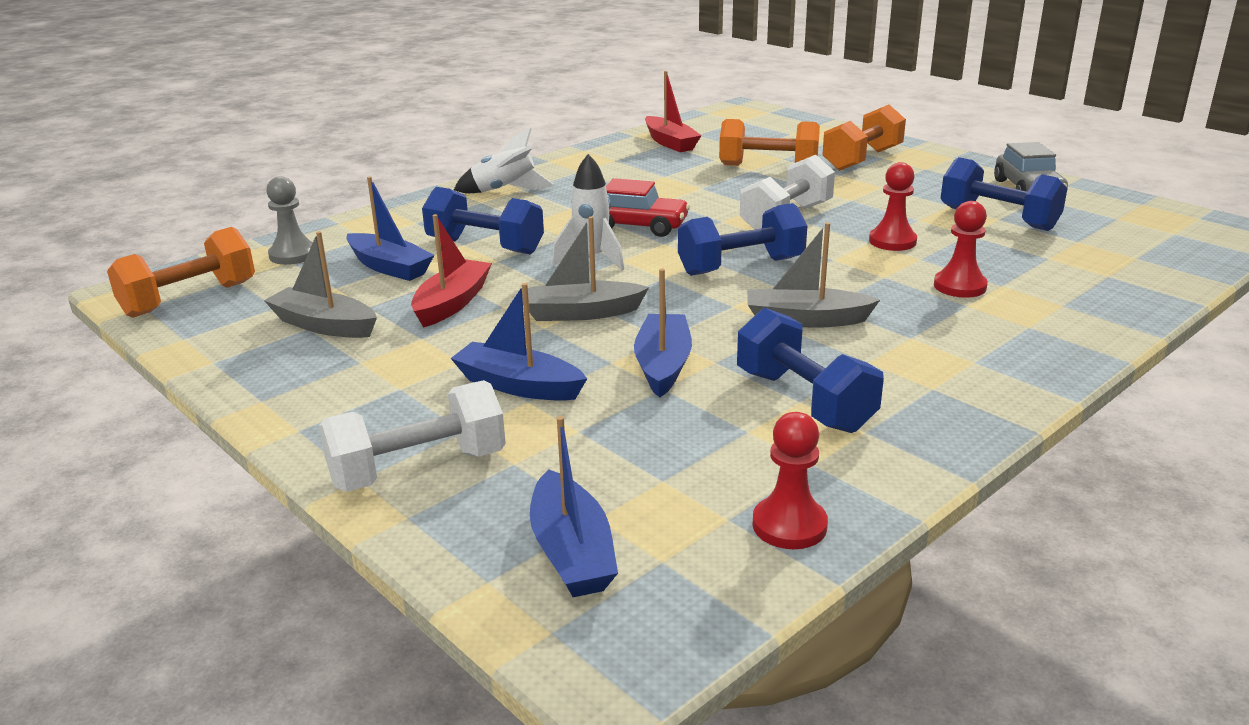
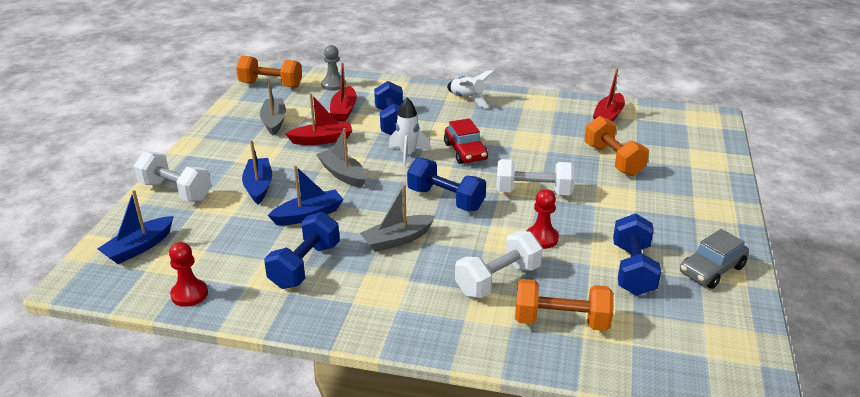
camera: 55 degrees right, 5 degrees up
(389, 267) = (344, 110): blue boat -> red boat
(805, 320) = (397, 240): grey boat -> grey boat turned 90 degrees counterclockwise
(862, 159) = (676, 188): orange dumbbell -> orange dumbbell (561, 321)
(960, 286) = (498, 280): red pawn -> white dumbbell

